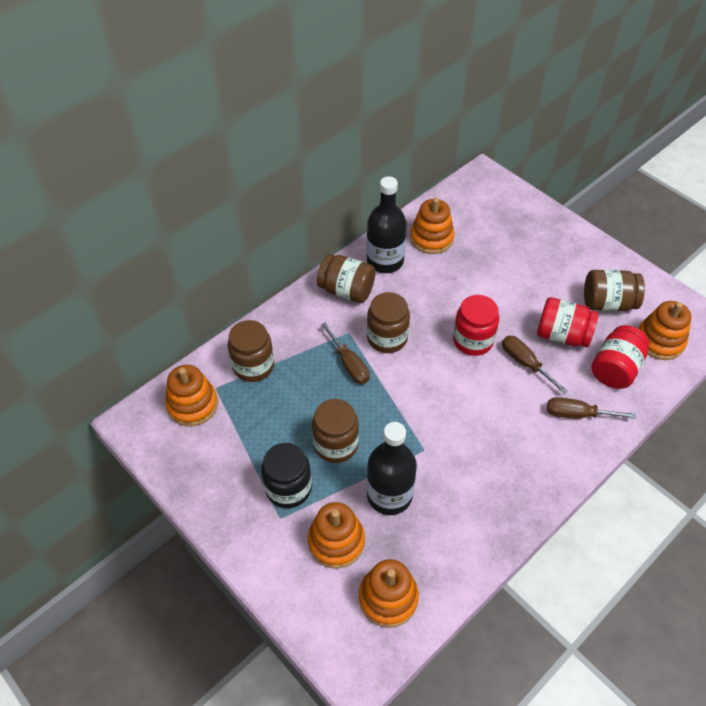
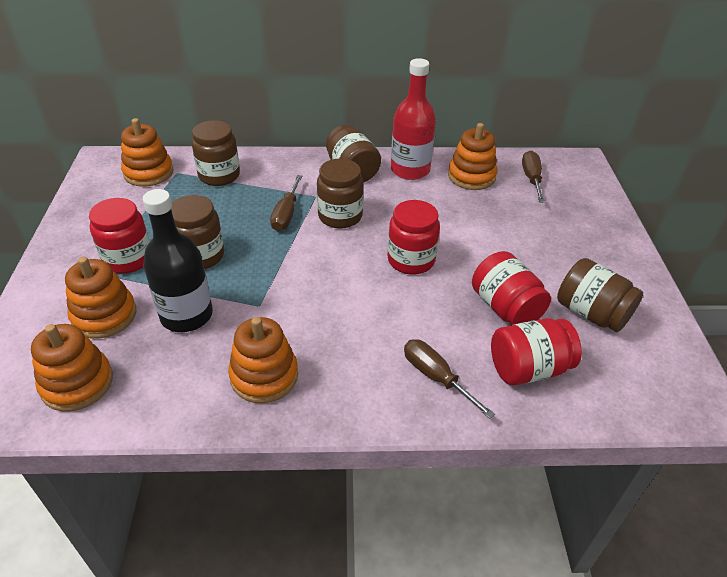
camera: 40 degrees right, 10 degrees down
(288, 488) = (128, 259): black jar -> red jar
(385, 261) = (410, 170): black bottle -> red bottle
(525, 363) = (437, 305): brown screwdriver -> brown screwdriver (531, 178)
(659, 341) = (615, 379): orange stacking toy -> orange stacking toy (264, 376)

